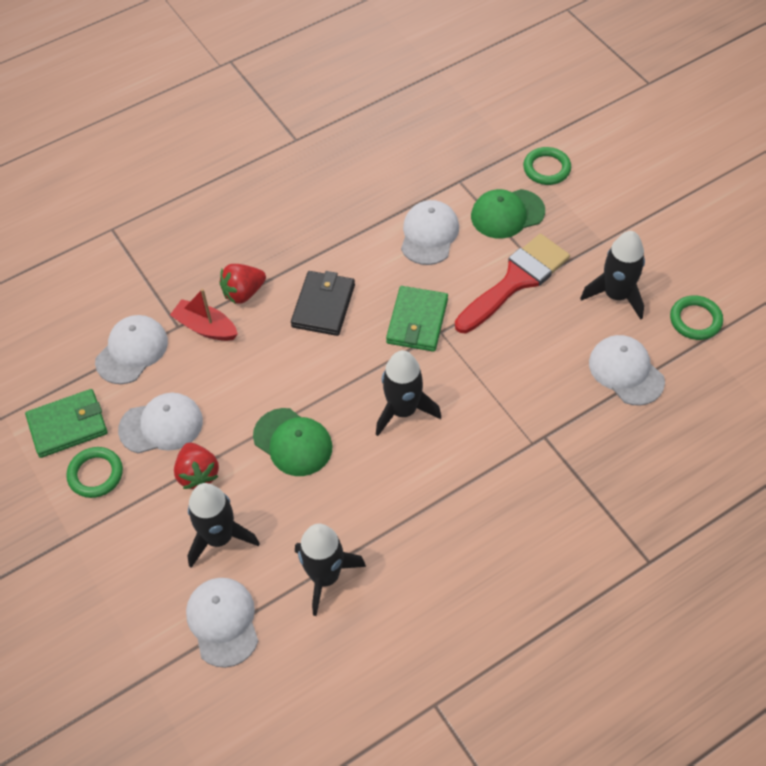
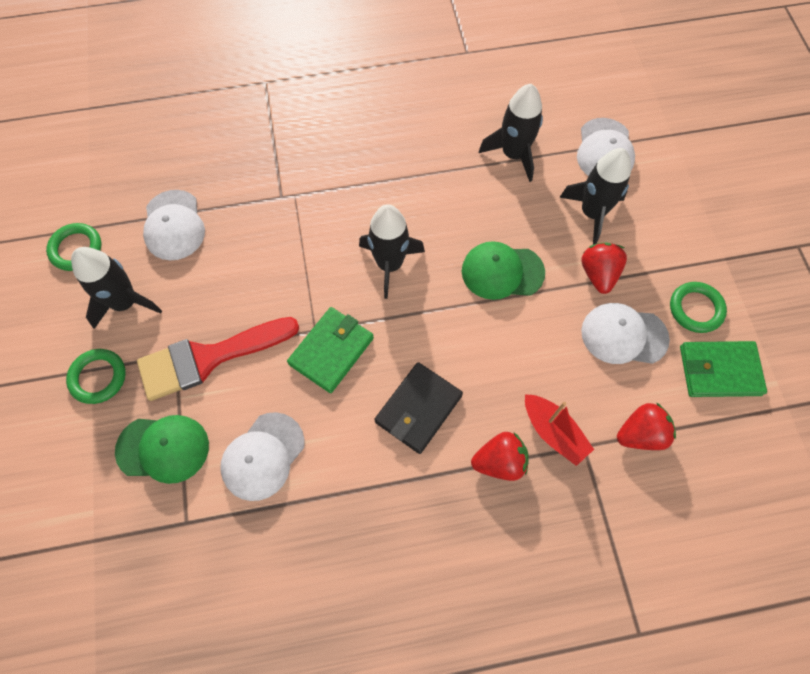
camera: 160 degrees left, 10 degrees up
(132, 351) = (640, 434): white cap -> red strawberry
(293, 442) = (502, 272): green cap -> green cap turned 60 degrees counterclockwise
(546, 169) = (77, 496): green ring -> green ring (98, 377)

